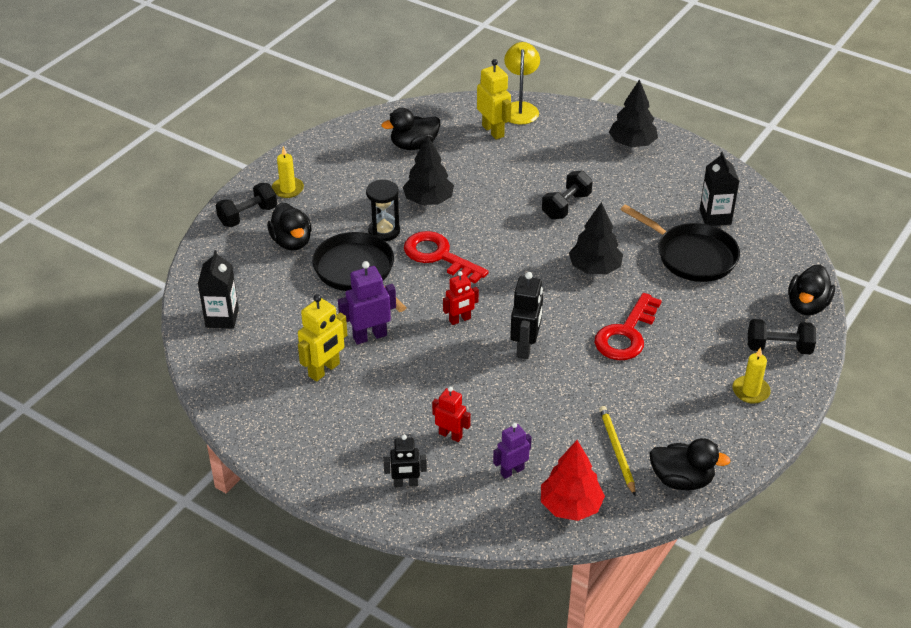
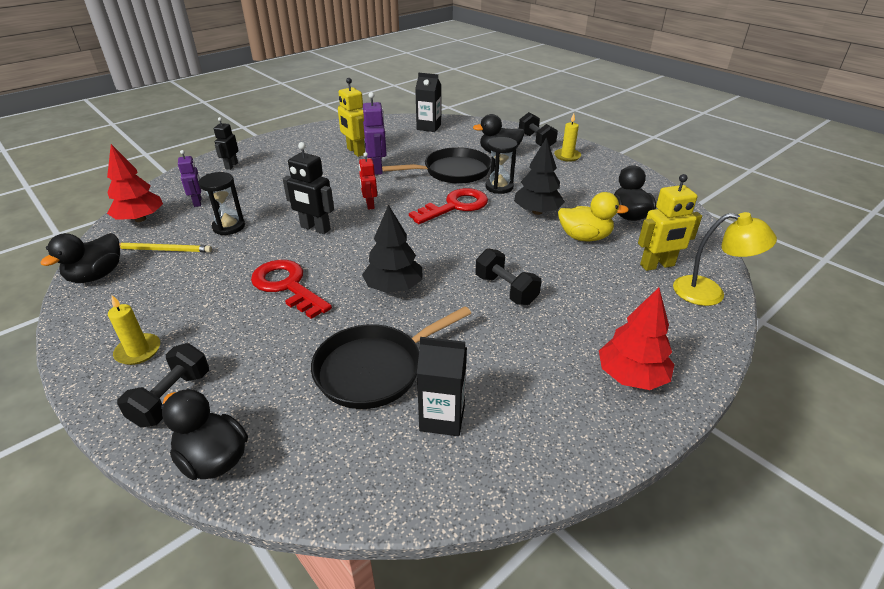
camera: 105 degrees right, 5 degrees down
(450, 435) = (255, 185): red robot -> none
(465, 169) = (584, 237): none -> yellow duck
(552, 417) = (229, 227): none -> black hourglass
(632, 144) = (631, 376): black tree -> red tree

